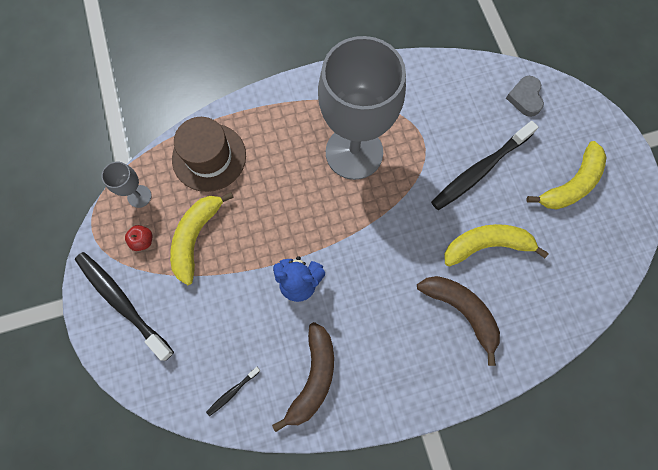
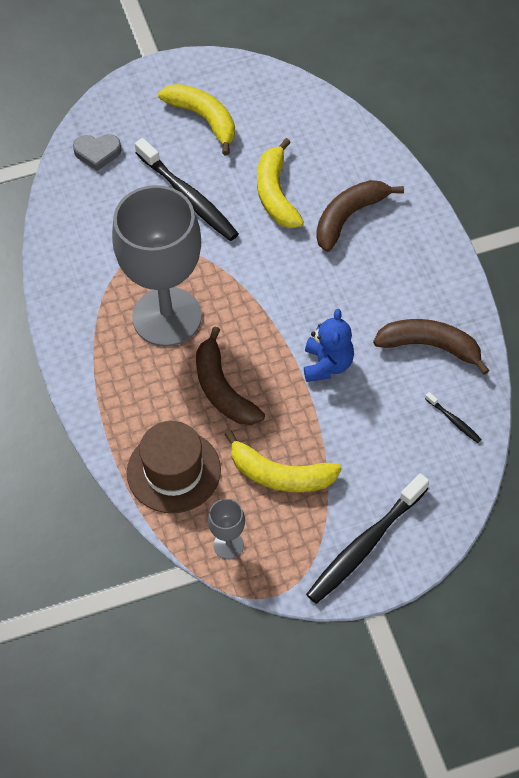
camera: 90 degrees left, 15 degrees down
(143, 241) = (287, 533): red apple -> none
(281, 195) = (222, 389): none -> brown banana

